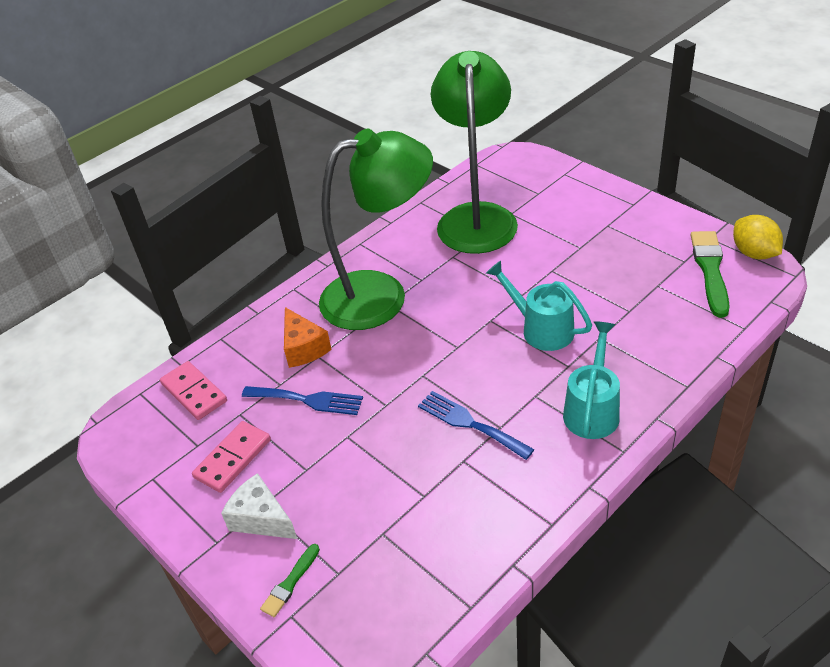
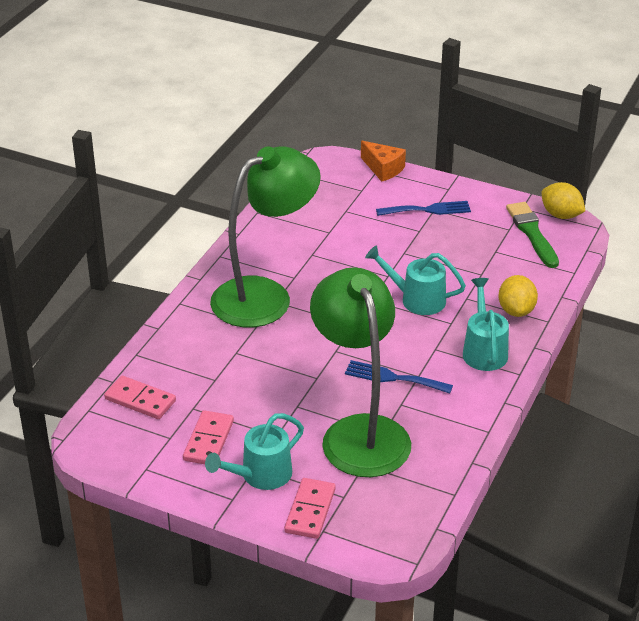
camera: 25 degrees left, 5 degrees down
(261, 519) = (260, 476): white cheese -> turquoise watering can
(290, 582) = (310, 510): green brush -> pink domino
(304, 348) = (219, 348): orange cheese -> orange cheese (383, 169)
(307, 400) = (247, 386): blue fork -> blue fork (428, 210)
(477, 217) = (316, 218): green lamp -> green lamp (360, 432)
(653, 364) = (516, 310): none -> yellow lemon

